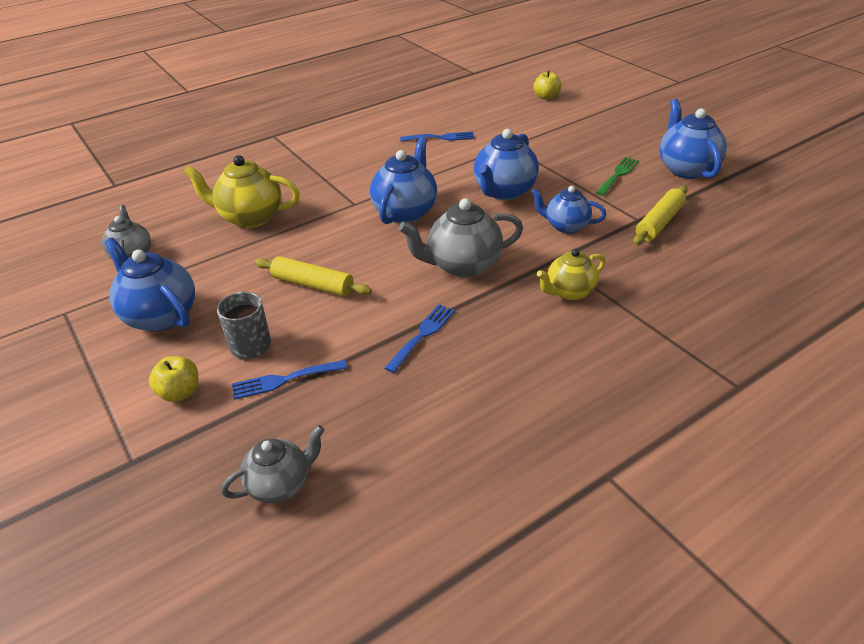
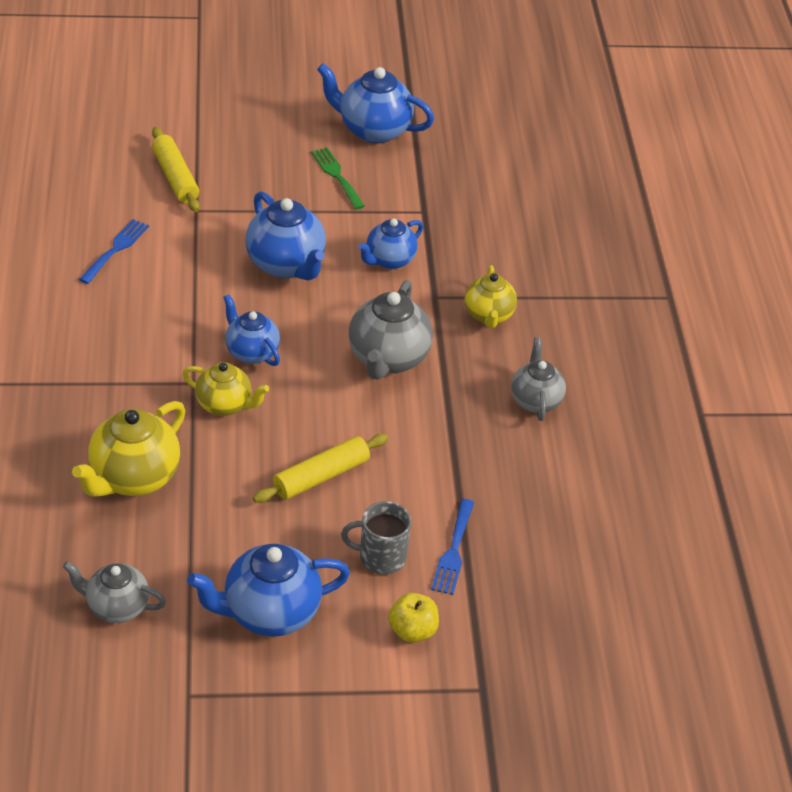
camera: 65 degrees left, 5 degrees up
(280, 484) = (580, 598): grey teapot -> grey teapot (535, 400)
(346, 222) = (225, 405): none -> yellow teapot
(405, 212) = (251, 352): blue teapot -> blue teapot, size x0.64
(422, 335) = (467, 434): blue fork -> none
(546, 97) = (115, 122): yellow apple -> none
(659, 223) = (441, 203): yellow rolling pin -> yellow rolling pin (175, 177)

